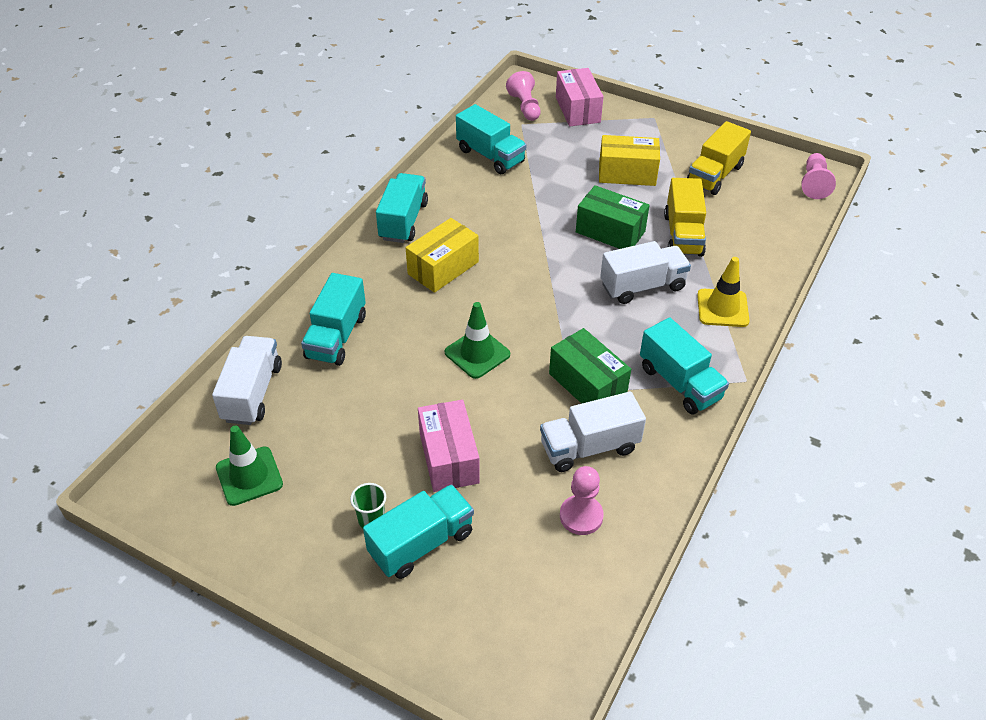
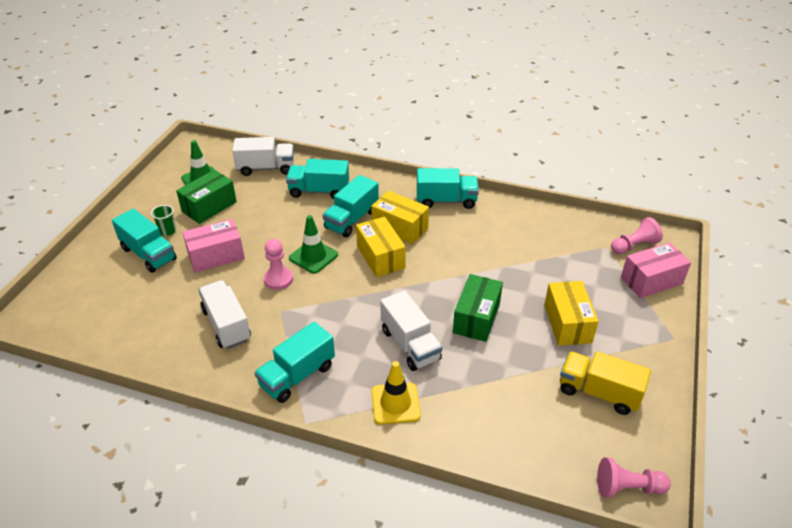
camera: 80 degrees right, 5 degrees down
(490, 156) = (549, 234): turquoise truck -> turquoise truck (351, 219)
(494, 292) = (380, 257): none -> yellow box
(581, 516) = (164, 326): pink pawn -> pink pawn (278, 279)
(587, 384) = (289, 318): green box -> green box (209, 207)
(683, 235) = (491, 370): yellow truck -> none

